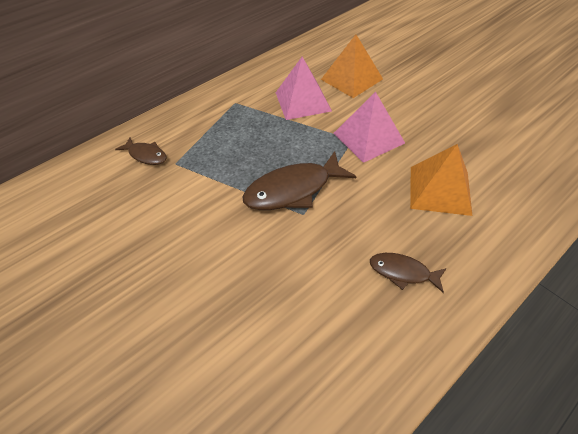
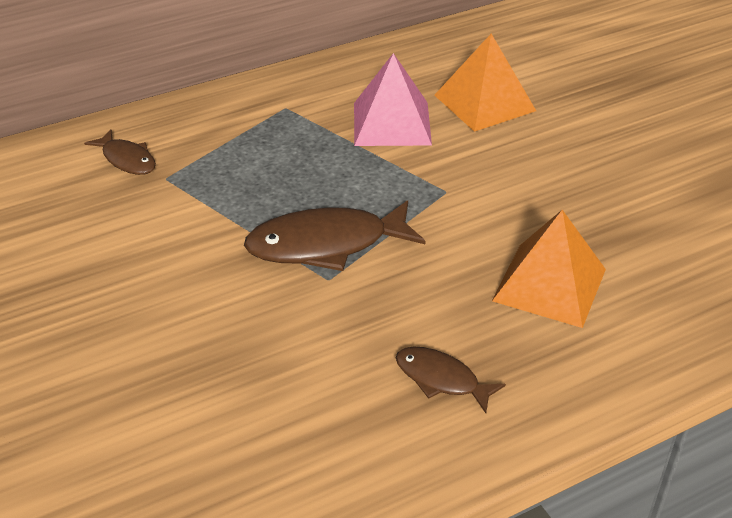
camera: 10 degrees right, 10 degrees down
(368, 138) = (472, 193): pink pyramid -> none

